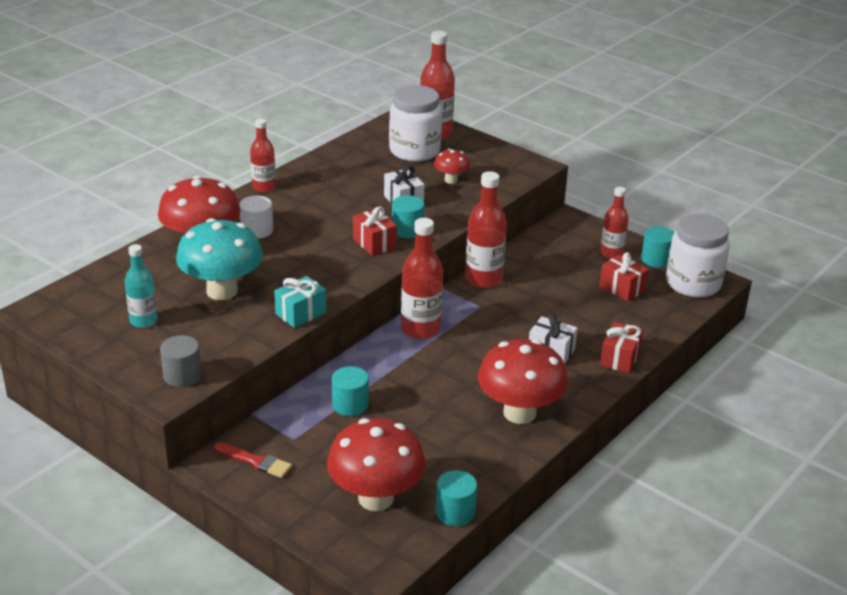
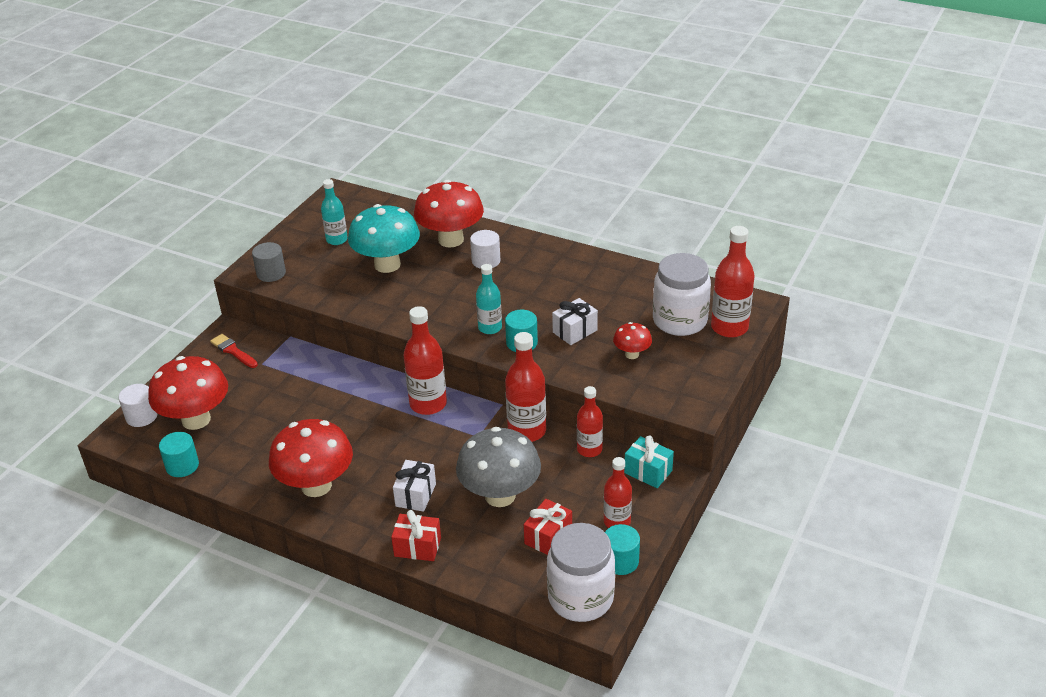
camera: 80 degrees right, 5 degrees up
(255, 461) = (233, 351): red brush -> red brush turned 120 degrees clockwise
(264, 187) = (560, 248): red bottle -> red bottle (589, 449)
(300, 313) = (366, 310): turquoise gift -> turquoise gift (648, 472)
(349, 547) = (141, 416): none -> white cylinder
(350, 405) = (309, 384): turquoise cylinder -> none
(374, 243) = (490, 328): red gift -> turquoise bottle
(565, 305) = (500, 495): none -> grey mushroom

